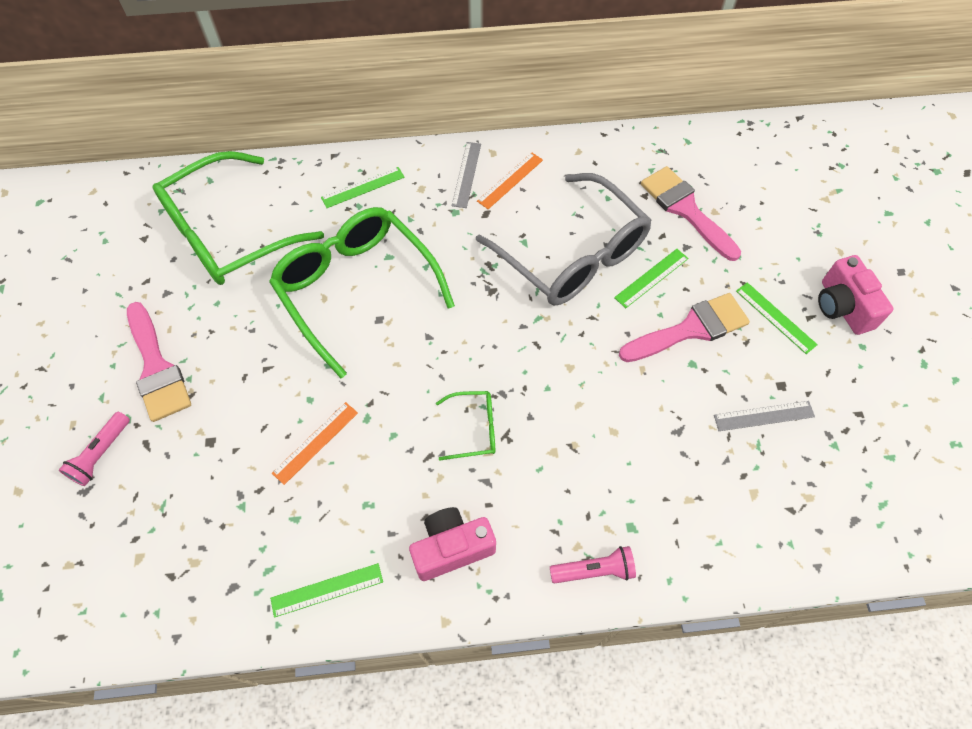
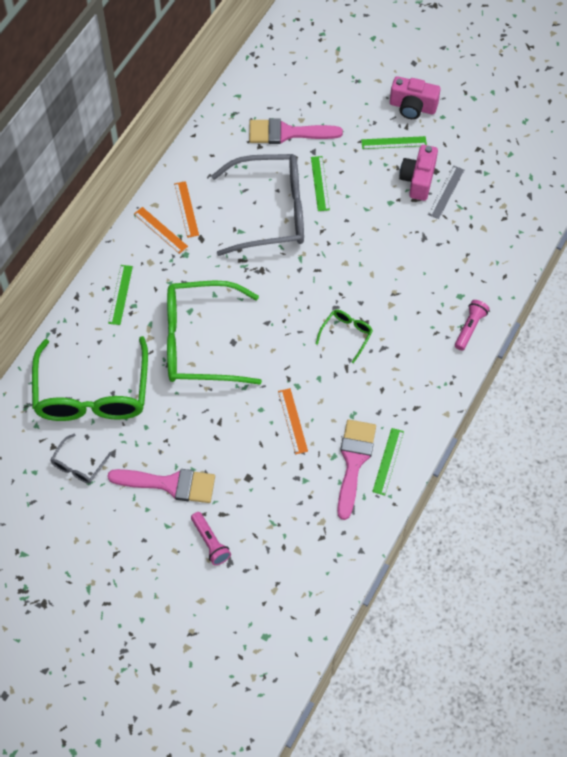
camera: 55 degrees left, 0 degrees up
(134, 272) = (79, 465): none -> grey glasses
(452, 548) = (409, 387): pink camera -> pink camera (418, 180)
(466, 174) = (160, 230): grey ruler -> orange ruler
(691, 329) = (368, 188): pink brush -> pink brush (354, 461)

